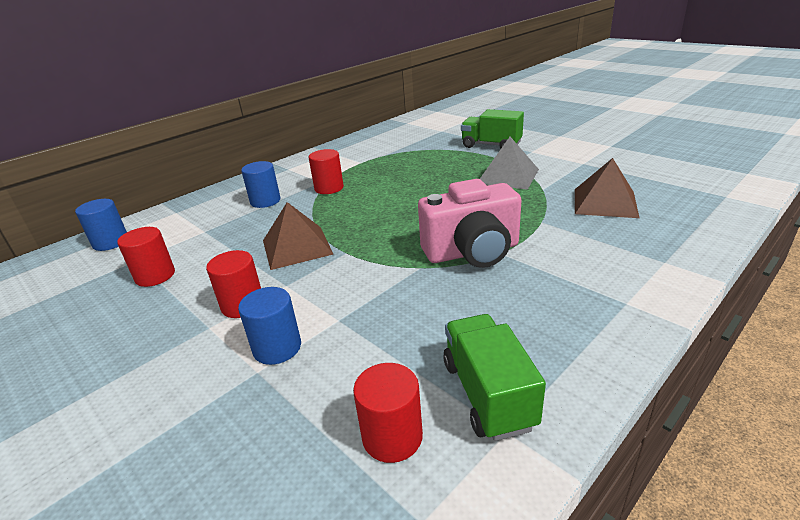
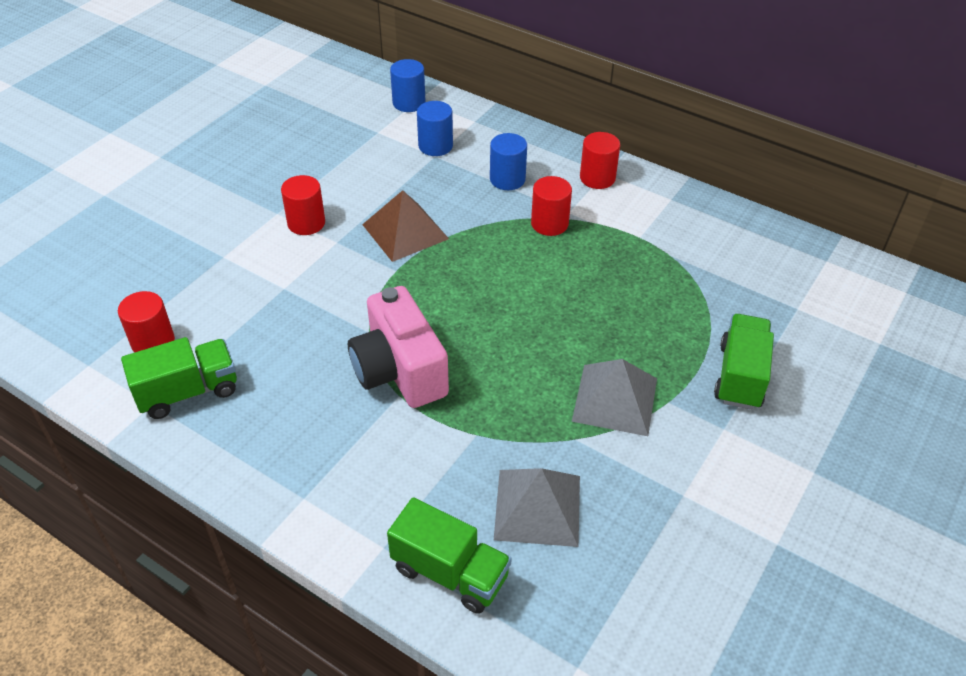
camera: 75 degrees right, 15 degrees up
(155, 276) = (351, 154): red cylinder -> red cylinder (597, 178)
(277, 348) = (249, 260): blue cylinder -> blue cylinder (435, 146)
(605, 202) = (538, 507): brown pyramid -> grey pyramid
(675, 234) = (450, 572): none -> green truck

